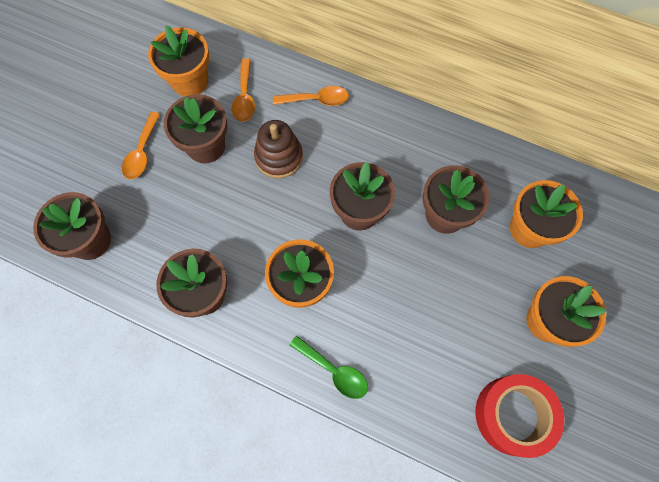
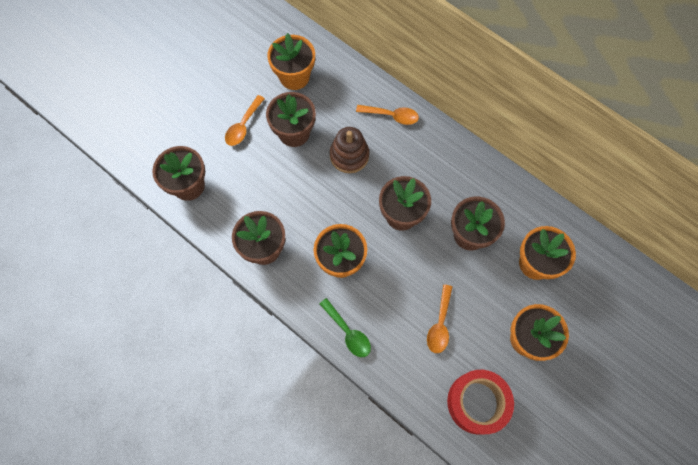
camera: 15 degrees right, 0 degrees up
(244, 97) = (334, 100): orange spoon -> orange spoon (440, 324)

